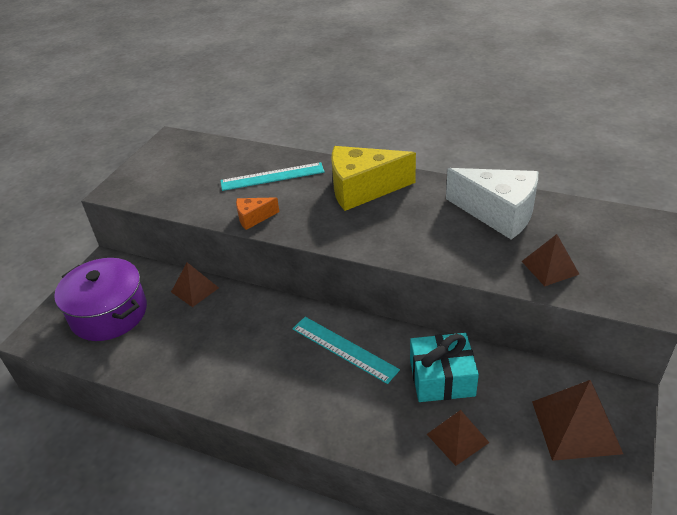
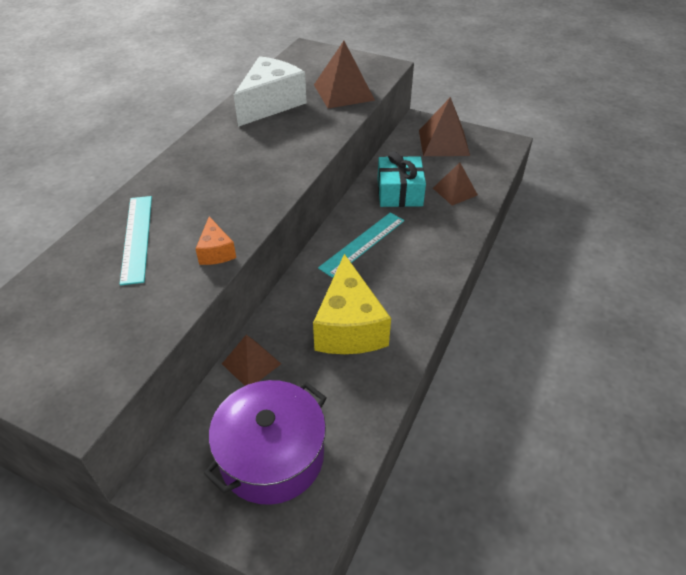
camera: 90 degrees left, 5 degrees up
(363, 189) = (199, 172): yellow cheese -> yellow cheese (349, 326)
(550, 267) = (343, 92): brown pyramid -> brown pyramid, size x1.57

